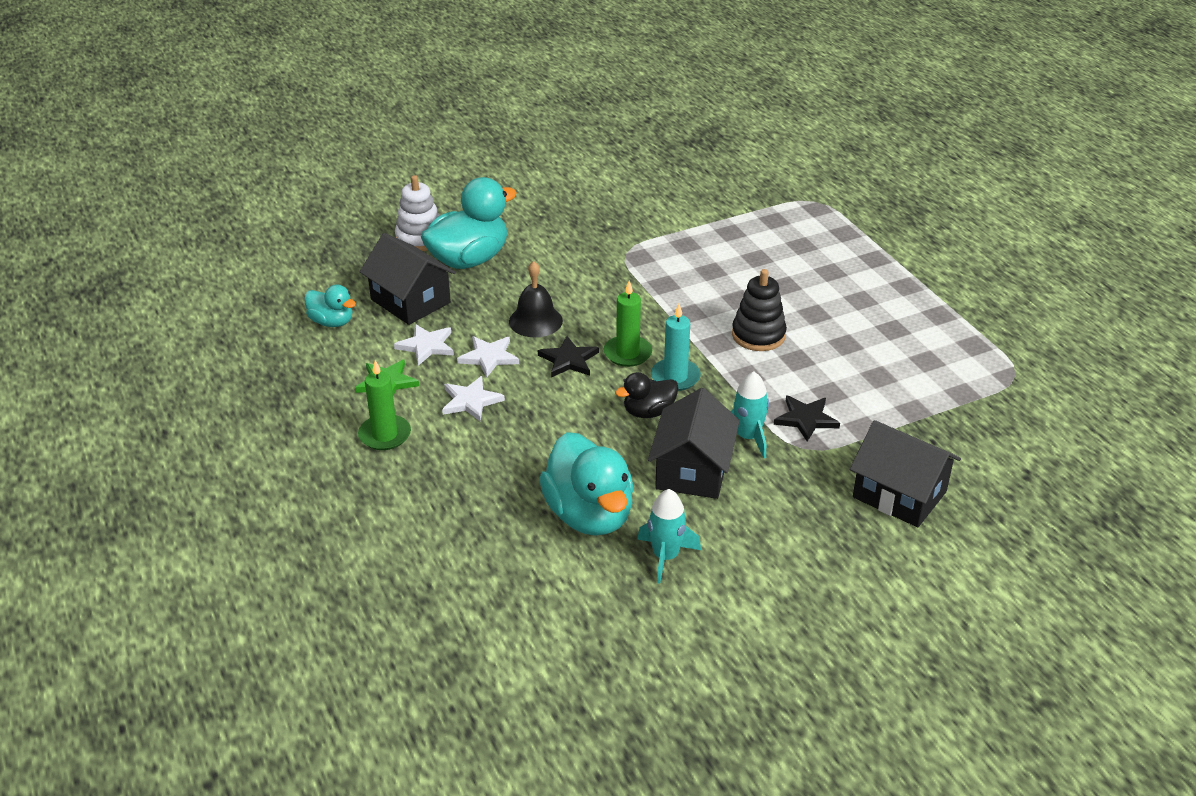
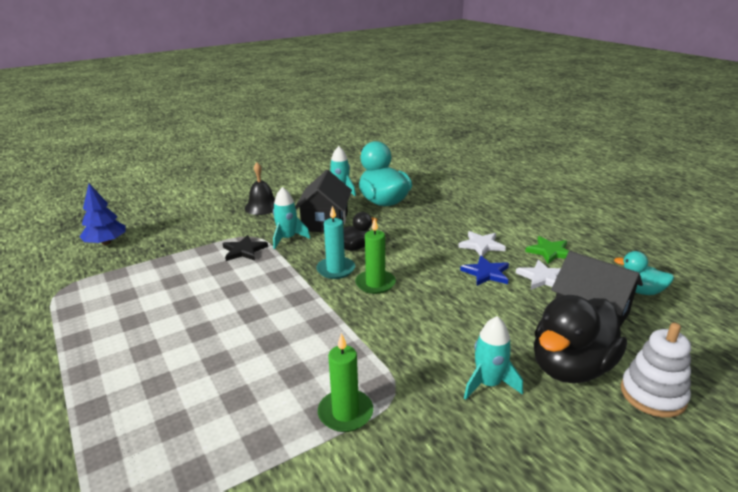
camera: 175 degrees right, 10 degrees down
(385, 435) = (524, 225): green candle -> green candle (345, 413)
(469, 260) = (571, 367): turquoise duck -> black duck
(489, 357) = (486, 273): white star -> blue star
(535, 321) = (463, 305): black bell -> black bell (262, 207)
(546, 253) = (489, 384): none -> turquoise rocket
(568, 360) = (422, 276): black star -> none
(758, 335) = (261, 306): black stacking toy -> none
(899, 494) = (203, 219): black house -> none
(1023, 452) = (106, 243): none -> blue tree

